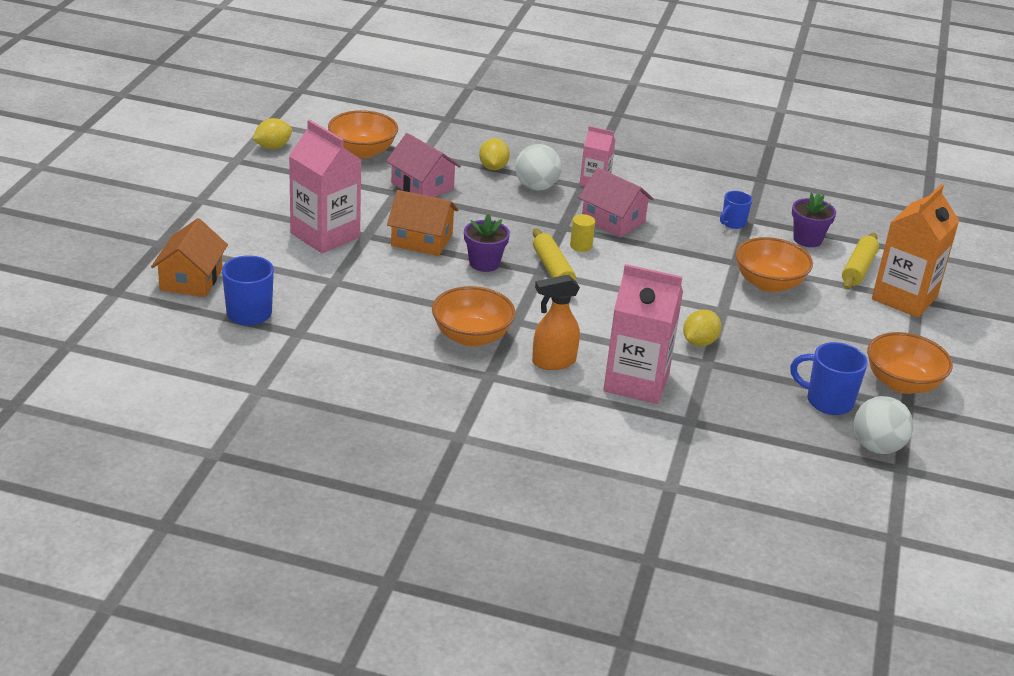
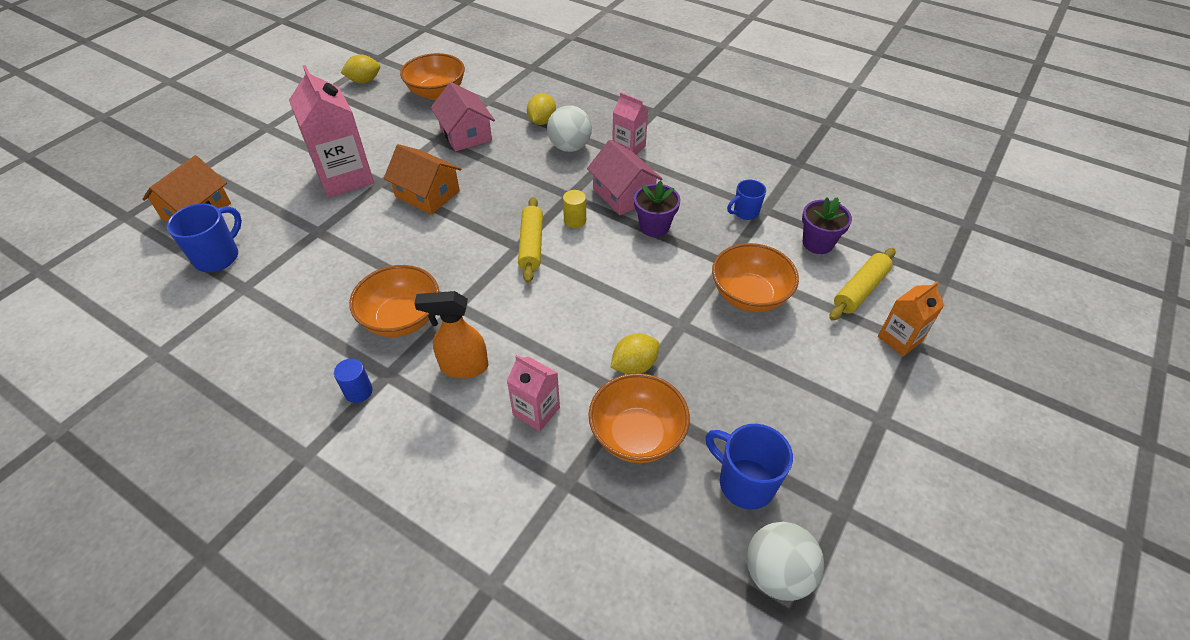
camera: 20 degrees right, 15 degrees up
(472, 390) = (358, 391): none -> blue cylinder
(484, 263) = (469, 229): purple flower pot -> purple flower pot (654, 226)
(636, 382) = (536, 411): pink carton -> pink carton, size x0.55
(902, 383) = (849, 471): orange bowl -> orange bowl (637, 435)
(904, 298) = (899, 339): orange carton -> orange carton, size x0.55

